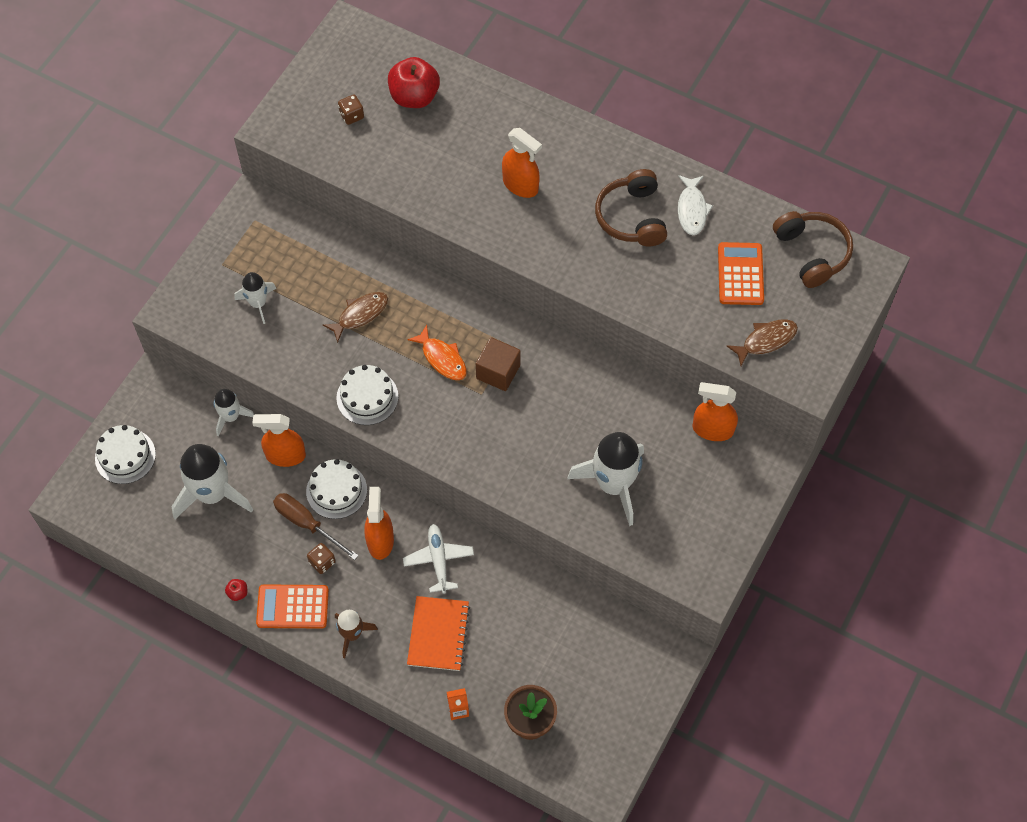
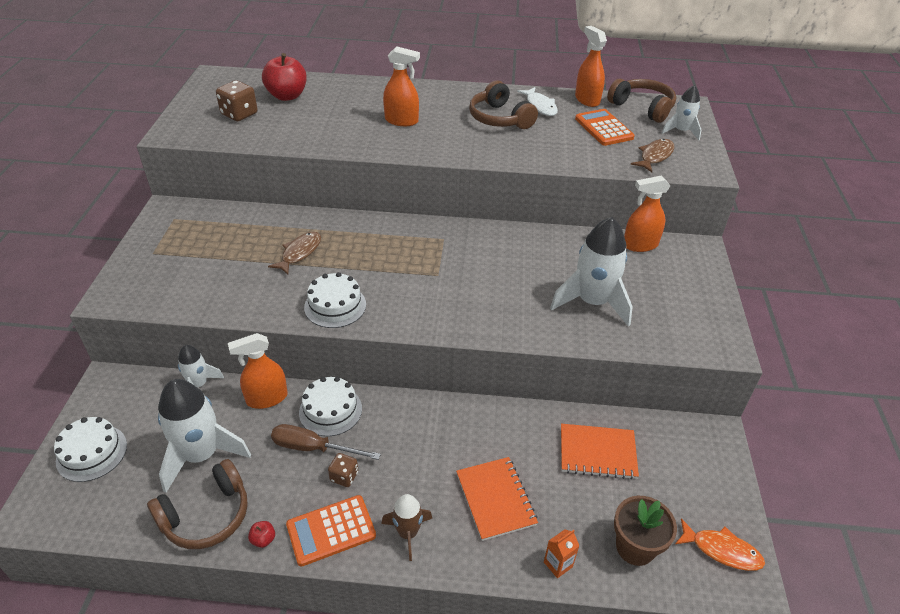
camera: 25 degrees left, 20 degrees down
(200, 554) = (206, 516): none -> brown headphones
(258, 303) = (198, 270): white rocket -> white rocket (681, 131)
(351, 116) = (239, 114): brown dice -> brown dice, size x1.64
(380, 541) = (394, 437): orange spray bottle -> orange spray bottle (587, 100)
(438, 560) = (458, 434): white plane -> none
(442, 358) = (389, 261): orange fish -> orange fish (722, 550)
(498, 372) = (443, 257): brown cube -> none
(552, 628) = (597, 453): none -> orange notebook

